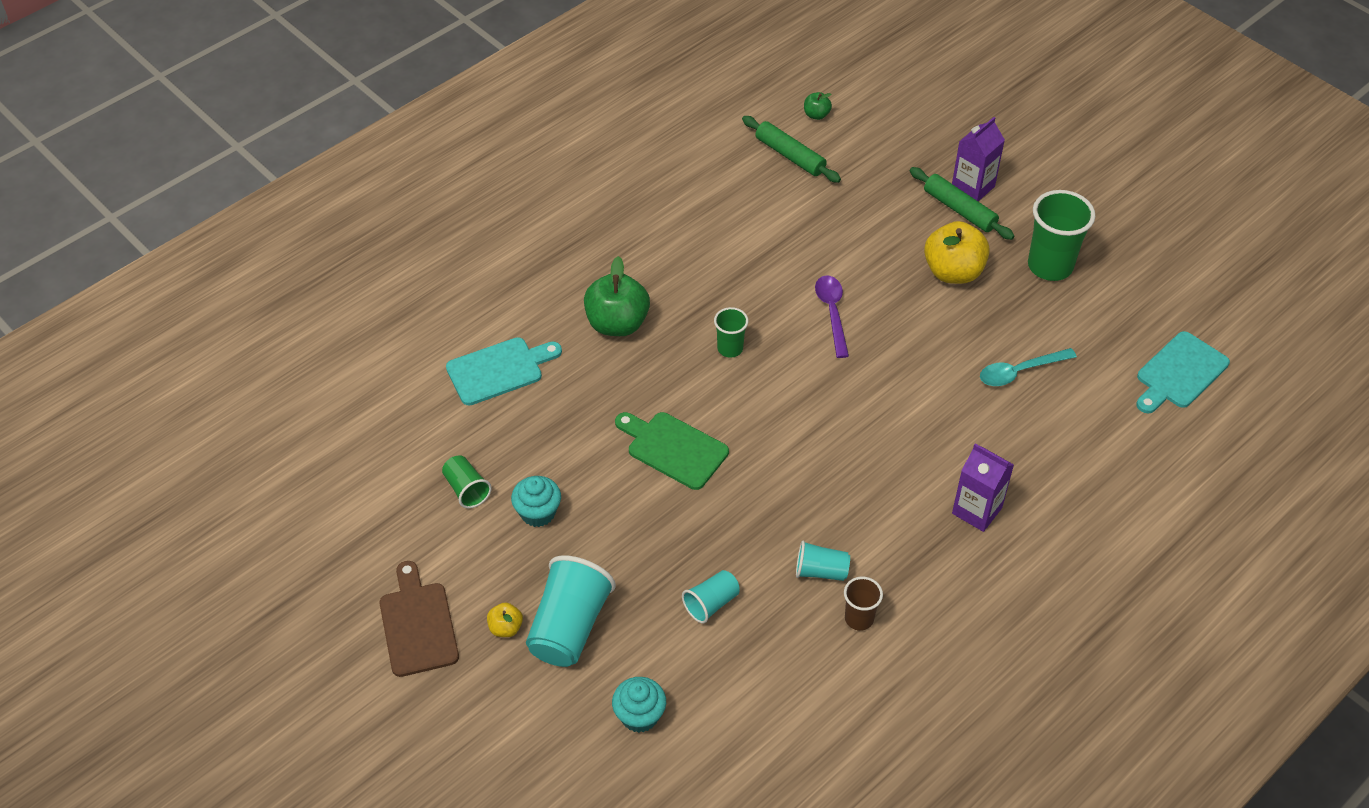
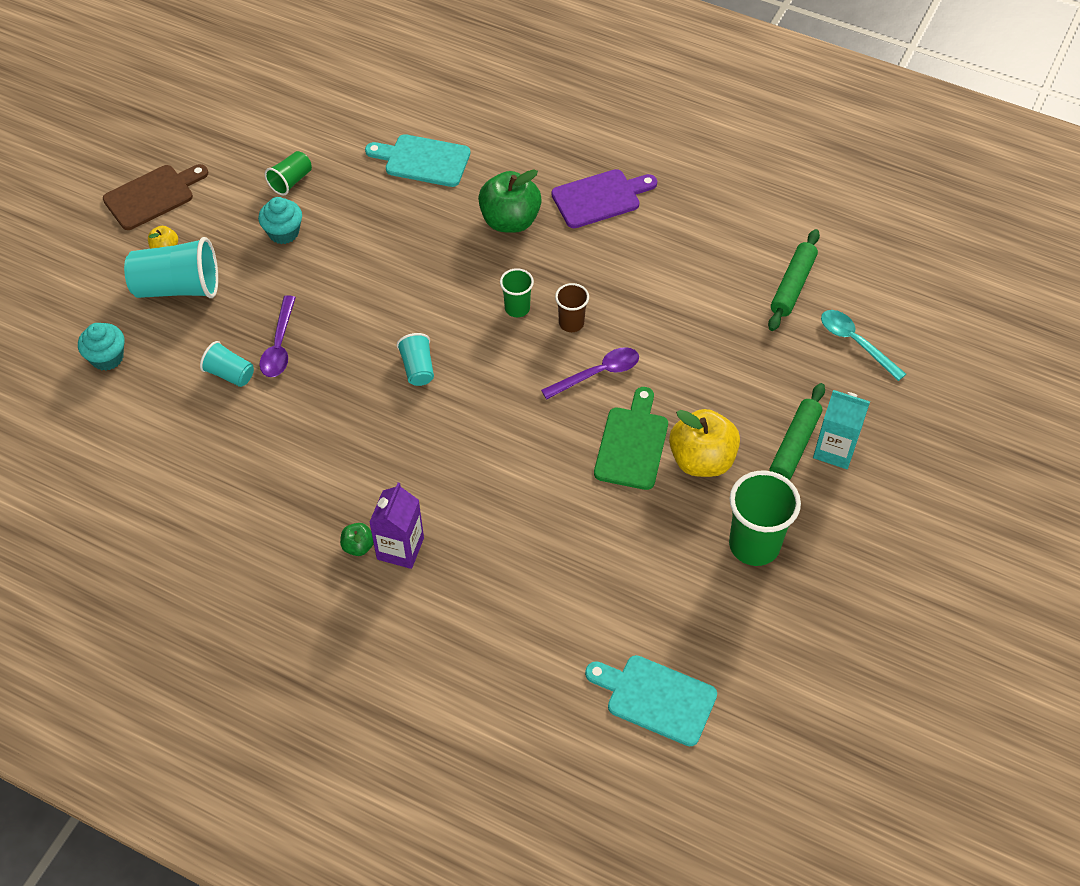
camera: 70 degrees right, 5 degrees up
(499, 370) = (423, 160): turquoise cutting board -> turquoise cutting board turned 150 degrees clockwise
(622, 250) = (600, 198): none -> purple cutting board
(673, 448) = (385, 301): green cutting board -> green cutting board (632, 444)
(692, 551) = (279, 345): none -> purple spoon
(816, 115) = (864, 291): green apple -> green apple (358, 546)
(820, 571) = (289, 442): turquoise cup -> turquoise cup (418, 368)
(859, 619) = (247, 484): brown cup -> brown cup (571, 323)
(973, 187) = (834, 450): purple carton -> turquoise carton
(1019, 371) = (592, 547): turquoise spoon -> turquoise spoon (855, 343)

